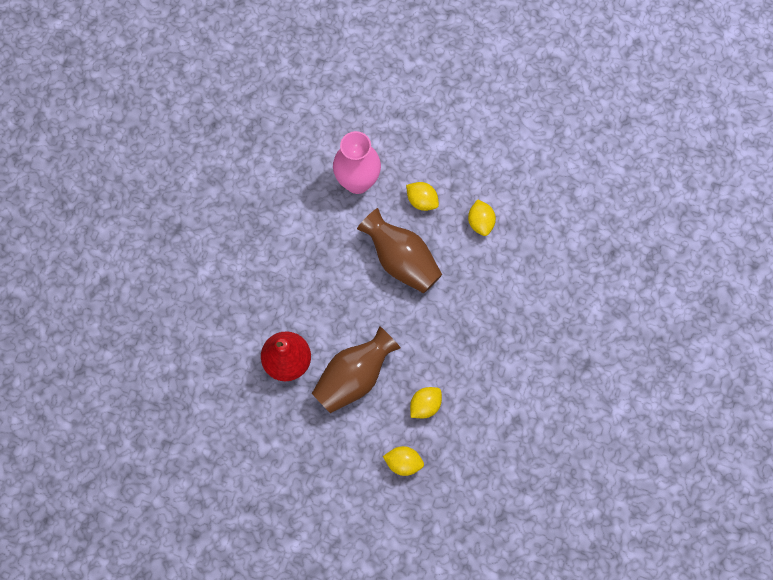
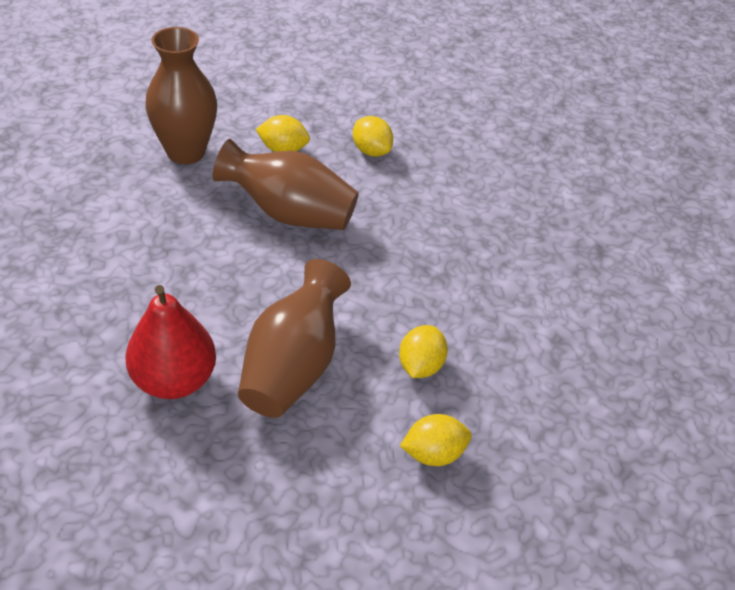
camera: 30 degrees left, 25 degrees down
(357, 182) = (186, 152): pink vase -> brown vase

